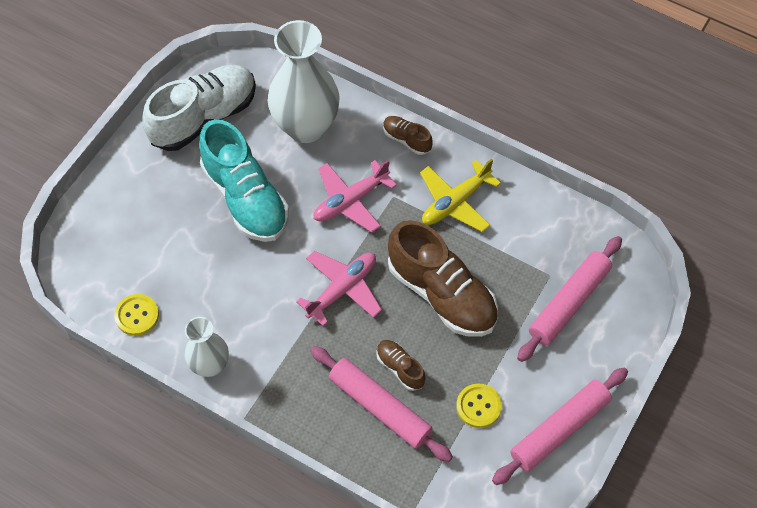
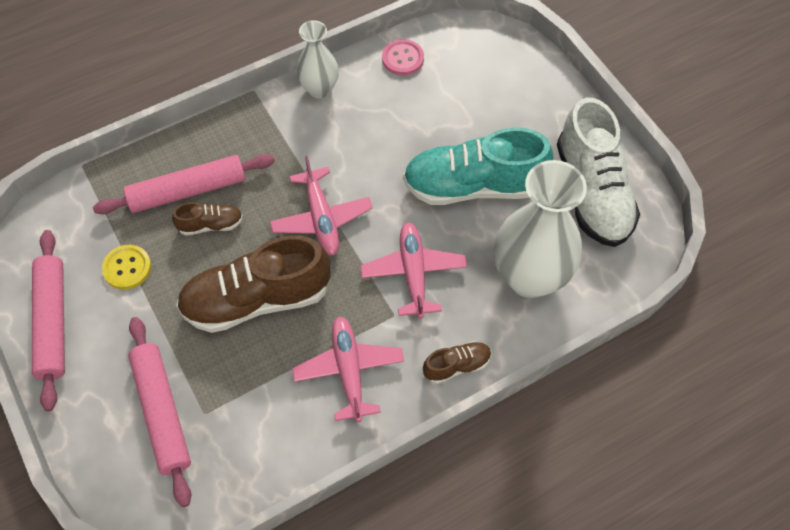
camera: 120 degrees right, 0 degrees up
(137, 315) = (403, 58): yellow button -> pink button
(455, 202) = (349, 371): yellow plane -> pink plane

